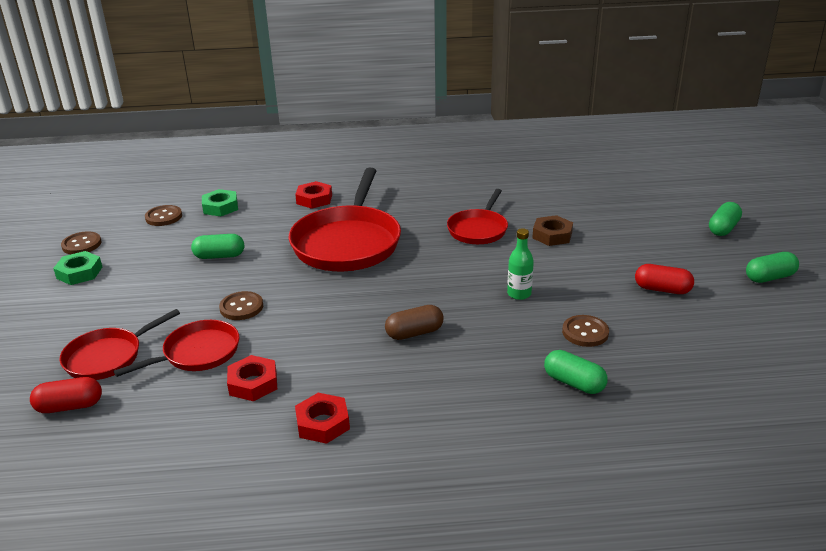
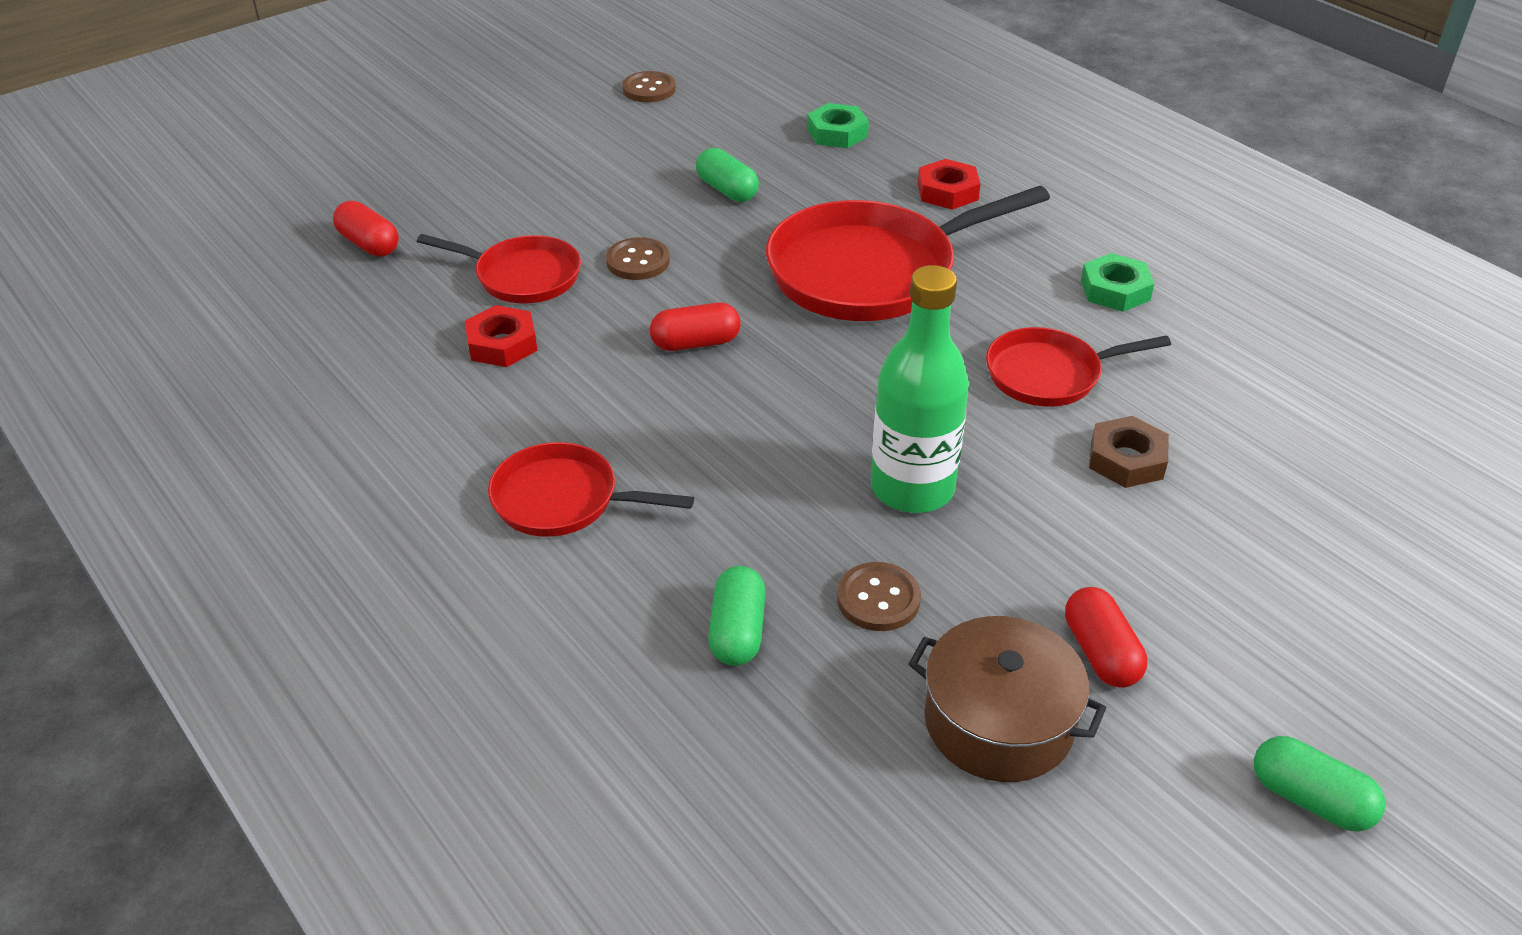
camera: 55 degrees right, 10 degrees up
(79, 272) = (595, 119): green nut -> green nut (1115, 290)
(108, 357) = (465, 222): red pan -> red pan (563, 500)
(164, 217) = (766, 107): brown button -> none
(323, 423) = (472, 432): red nut -> none
(338, 314) = (695, 343): none -> red capsule
(414, 333) = (716, 426): brown capsule -> none
(519, 294) = (912, 488): green bottle -> green bottle, size x1.95
(685, 331) = (998, 722): none -> brown pot
(723, 228) = (1425, 677): green capsule -> none

